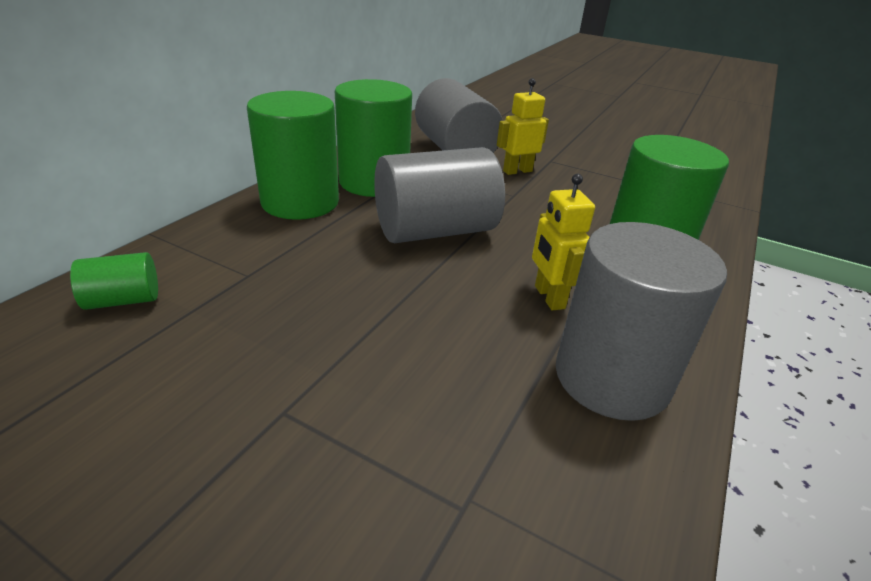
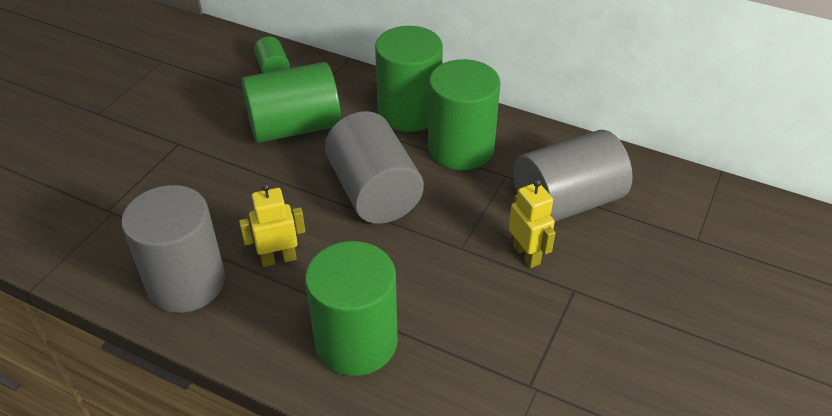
camera: 90 degrees right, 10 degrees up
(292, 281) = (294, 127): none -> green cylinder

